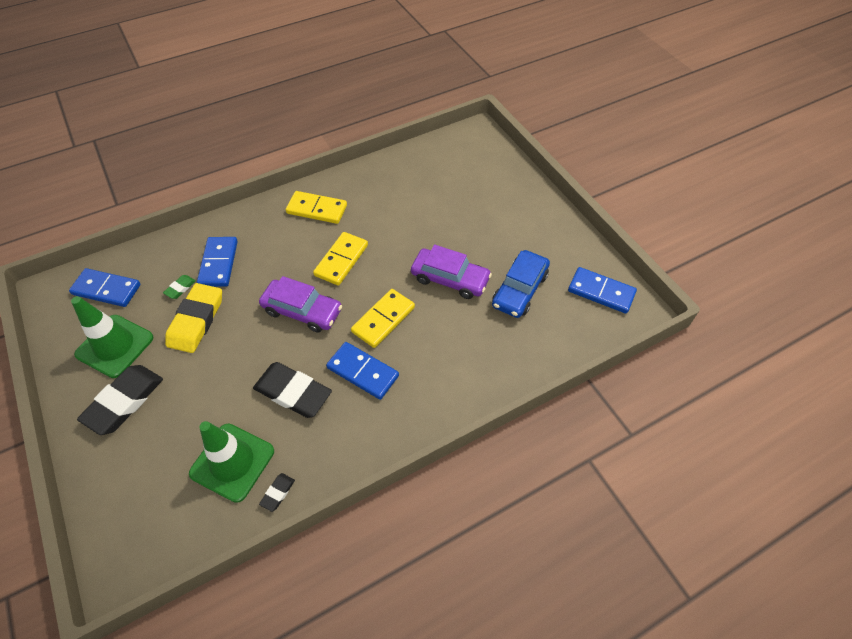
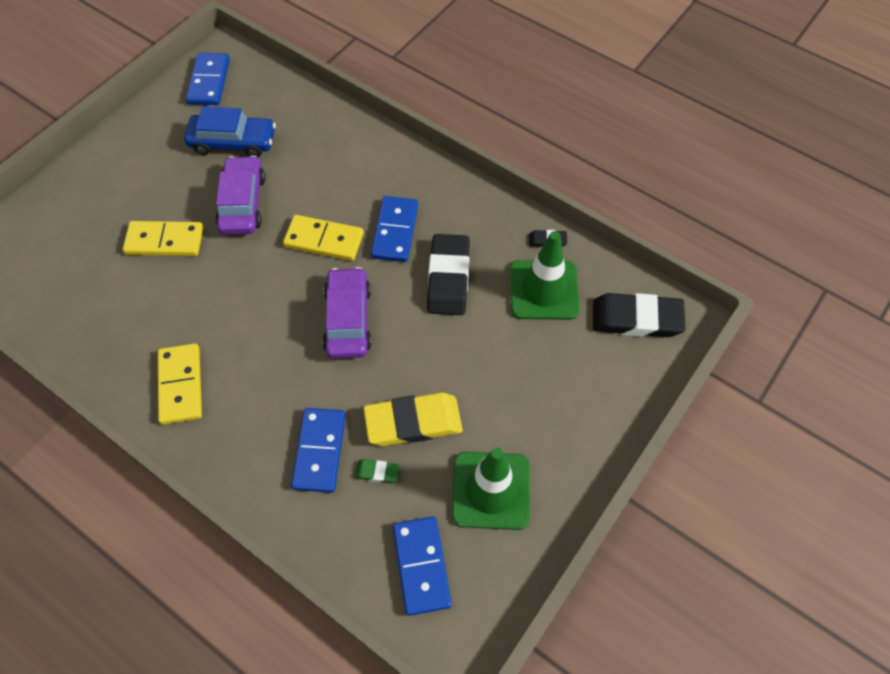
camera: 115 degrees left, 5 degrees up
(124, 401) = (545, 428): black eraser -> black eraser (636, 319)
(219, 263) = (319, 451): blue domino -> blue domino turned 60 degrees counterclockwise
(341, 260) = (257, 316): yellow domino -> yellow domino (165, 241)

